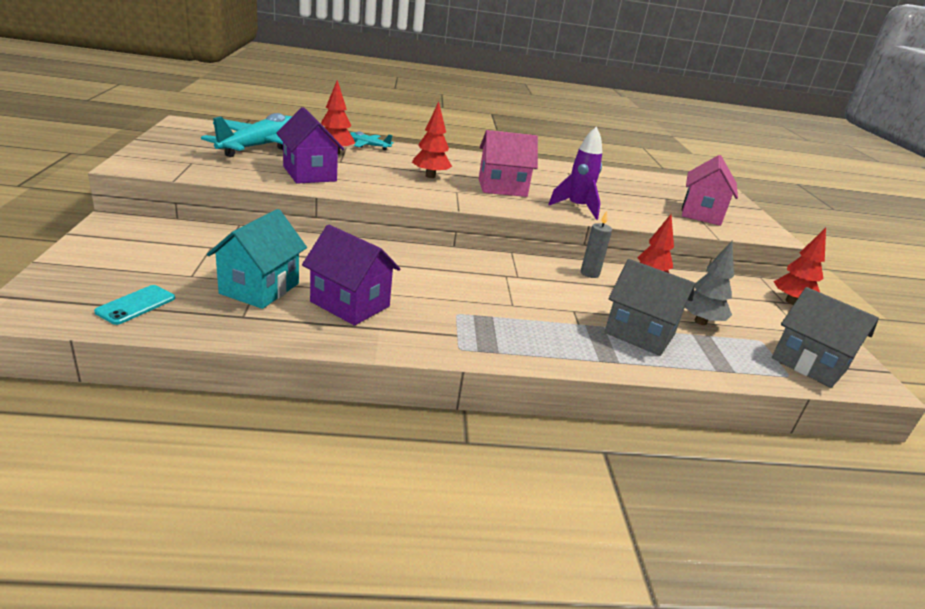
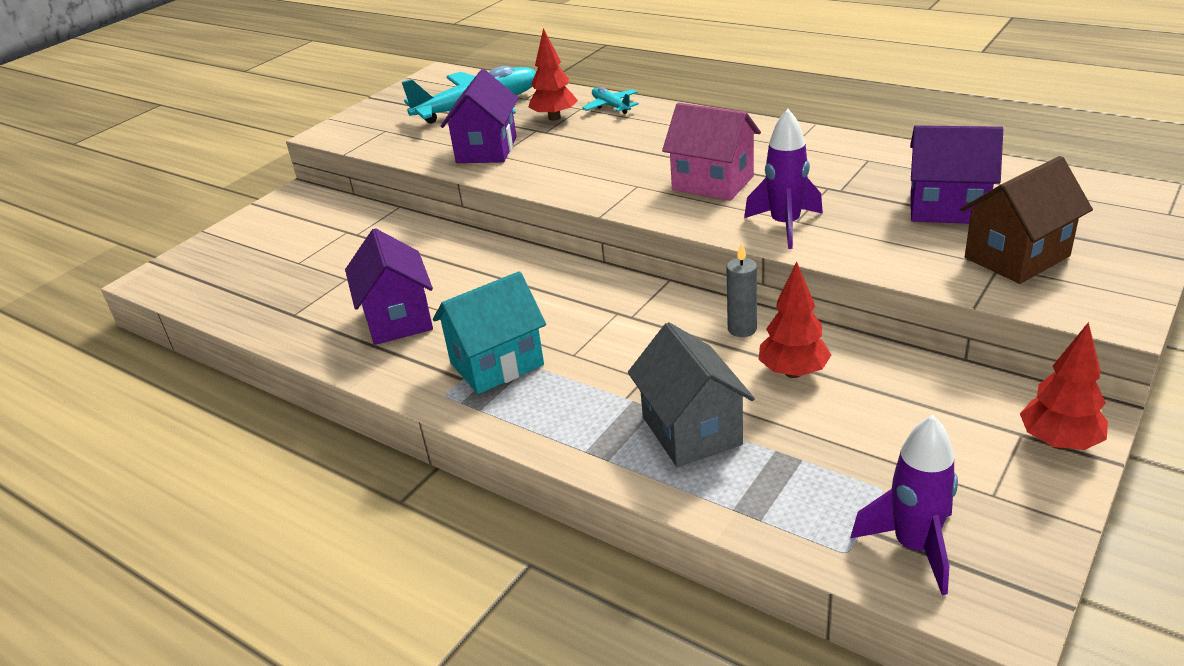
camera: 45 degrees right, 5 degrees up
(136, 305) = (228, 287): turquoise phone -> none
(260, 288) = (338, 286): turquoise house -> turquoise house (497, 364)
(430, 176) = (632, 159): red tree -> none
(640, 194) = (947, 208): none -> purple house
(700, 321) = (818, 436): grey tree -> none
(701, 214) = (1016, 257): pink house -> brown house
(809, 364) = (914, 547): grey house -> purple rocket

